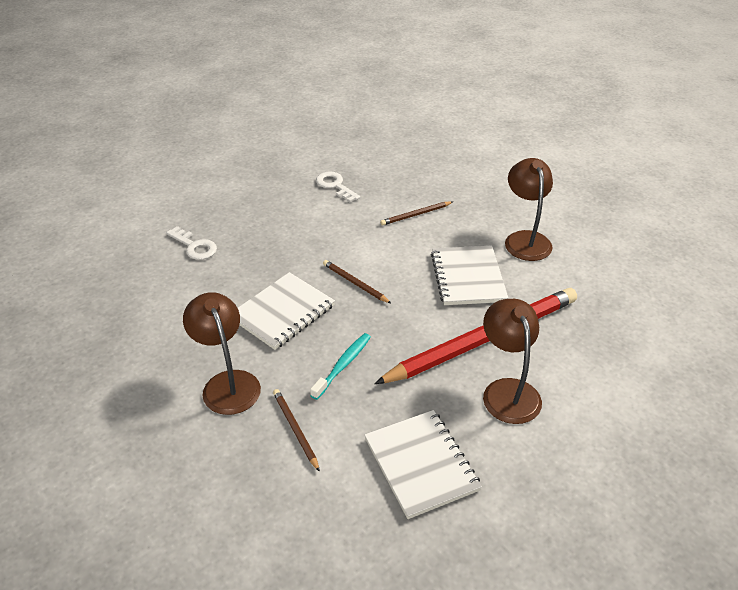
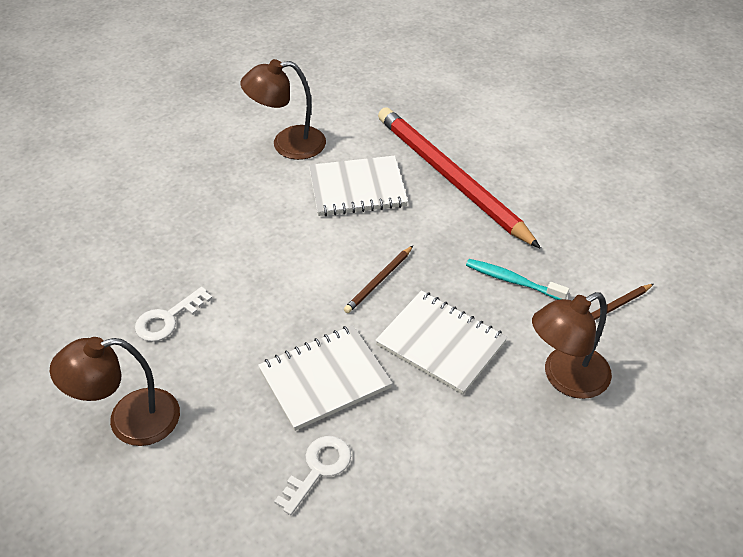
camera: 95 degrees left, 5 degrees up
(416, 215) = (241, 233): brown pencil -> none
(421, 464) = (616, 218): white notebook -> white notebook (324, 379)
(507, 391) = (514, 164): brown lamp -> brown lamp (129, 420)

